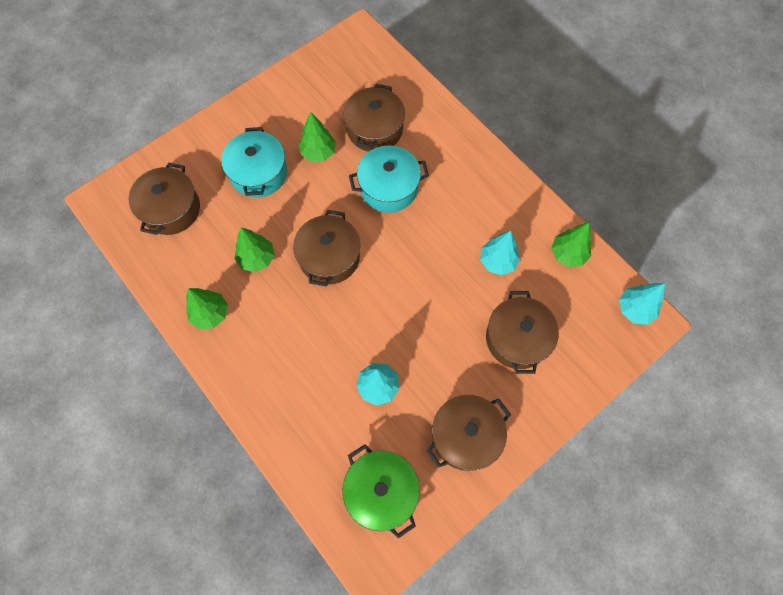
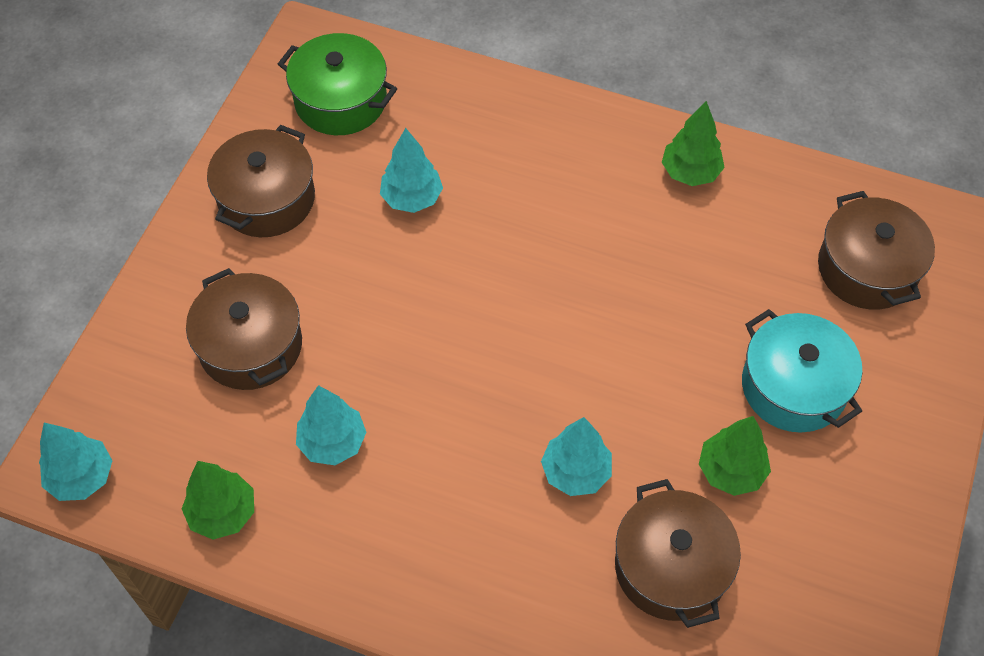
camera: 150 degrees right, 10 degrees down
(257, 258) = (689, 266): green tree -> none
(329, 257) = (590, 319): brown pot -> none
(388, 187) = (575, 472): turquoise pot -> turquoise tree

